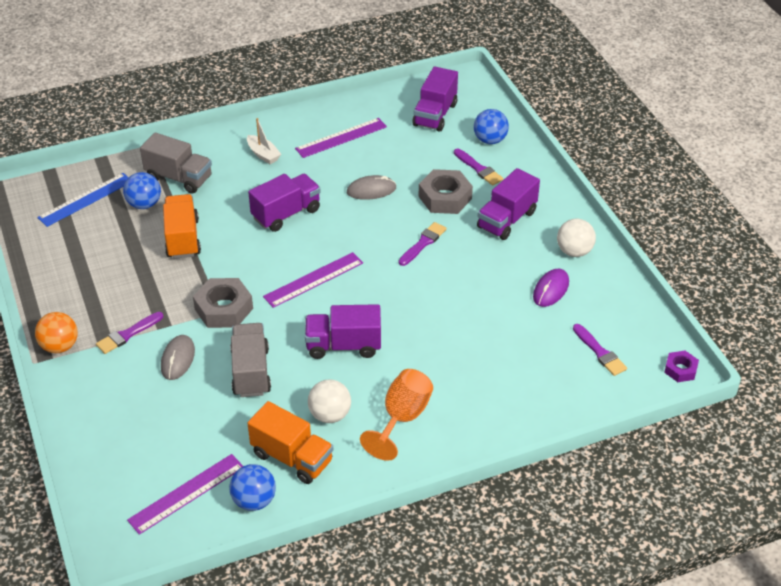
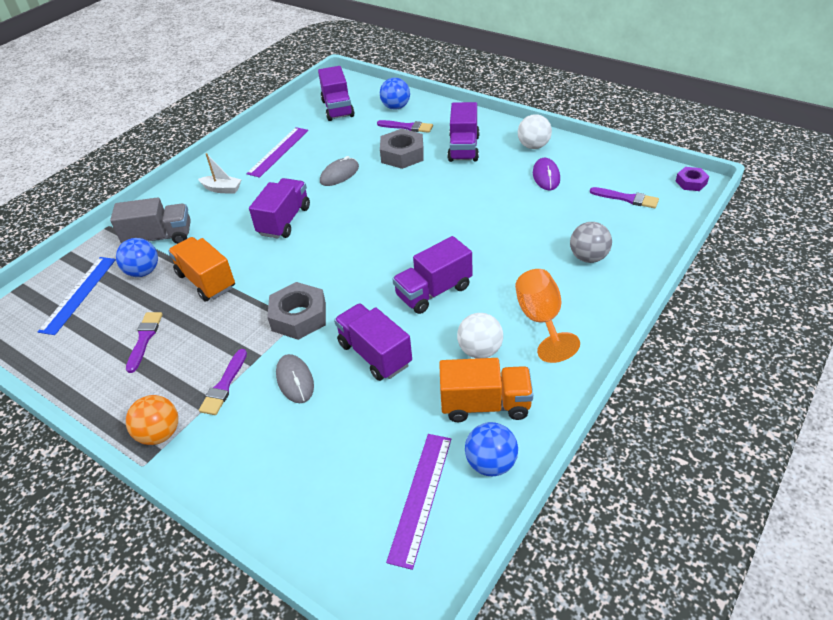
camera: 30 degrees left, 0 degrees up
(251, 372) = (375, 354): grey truck -> purple truck
(313, 280) = (357, 256): purple ruler -> none
(423, 243) = (418, 190): purple brush -> purple brush (144, 339)
(501, 388) = (588, 257): none -> grey ball

